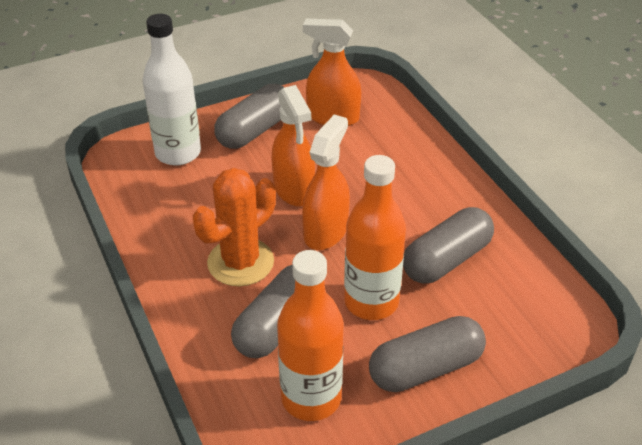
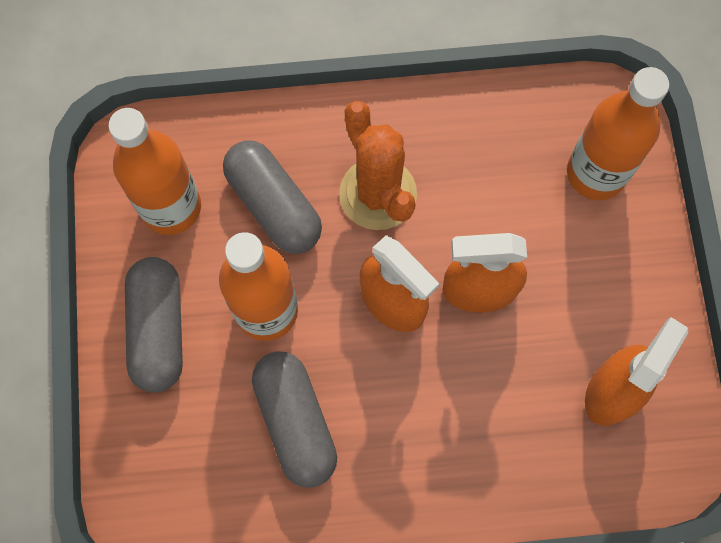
camera: 110 degrees right, 30 degrees up
(178, 153) = (596, 173): white bottle -> orange bottle
(254, 130) = (614, 278): grey capsule -> none

